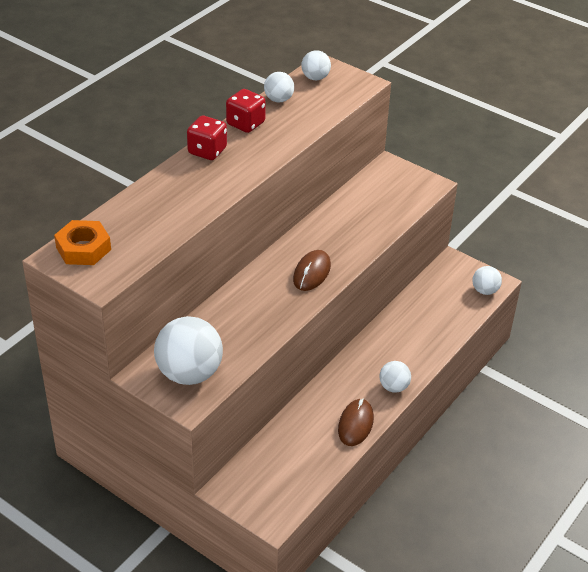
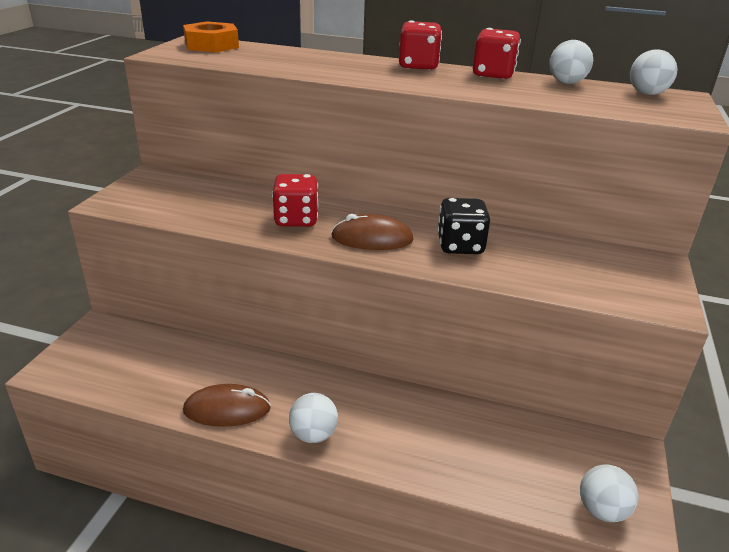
camera: 70 degrees right, 10 degrees down
(189, 373) = (157, 196): white ball -> none
(267, 303) = (296, 220): none -> red dice
(338, 236) = (460, 246): none -> black dice

